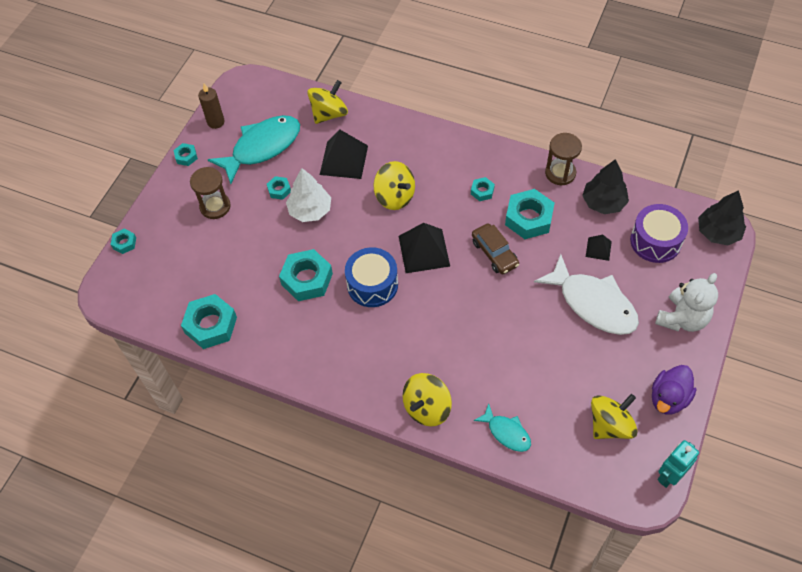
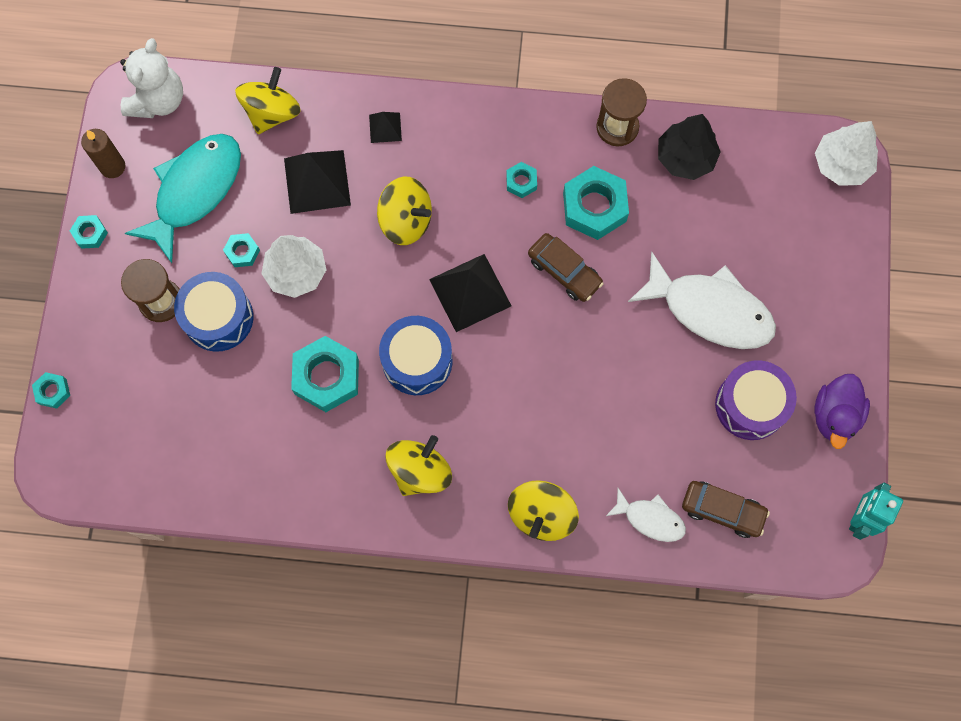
camera: 20 degrees left, 15 degrees up
(211, 325) = (220, 480): turquoise nut -> none
(248, 225) = (218, 318): none -> blue drum
(506, 432) = (650, 519): turquoise fish -> white fish
(563, 441) = (722, 510): none -> brown car
(598, 249) = (696, 228): black pyramid -> black pyramid (385, 127)
(610, 425) = (773, 472): yellow spinning top -> yellow spinning top (420, 471)
(655, 241) = (766, 198): purple drum -> purple drum (750, 405)
(682, 318) = (825, 301): white teddy bear -> white teddy bear (158, 100)
(718, 232) = (841, 164): black tree -> white tree

